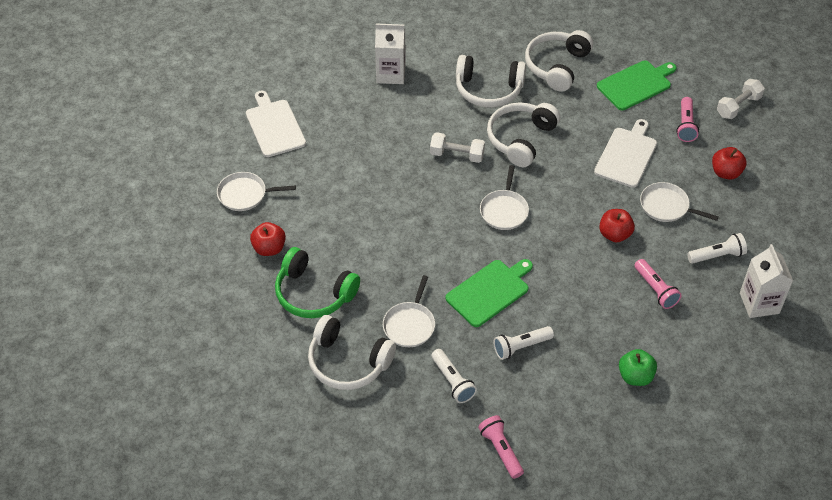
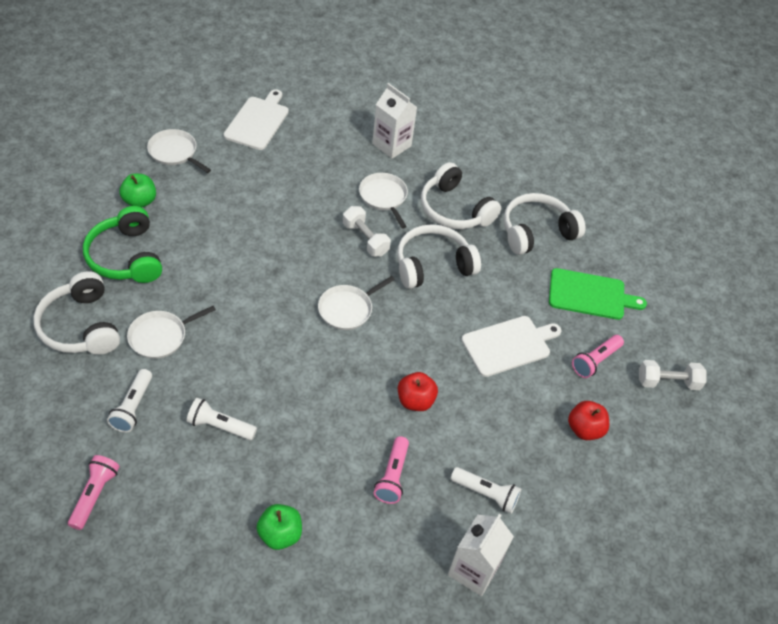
camera: 35 degrees right, 0 degrees up
(269, 248) = (140, 201): red apple -> green apple
(489, 291) = (253, 362): green cutting board -> none
(667, 206) = (492, 415): white pan -> white pan (384, 197)

